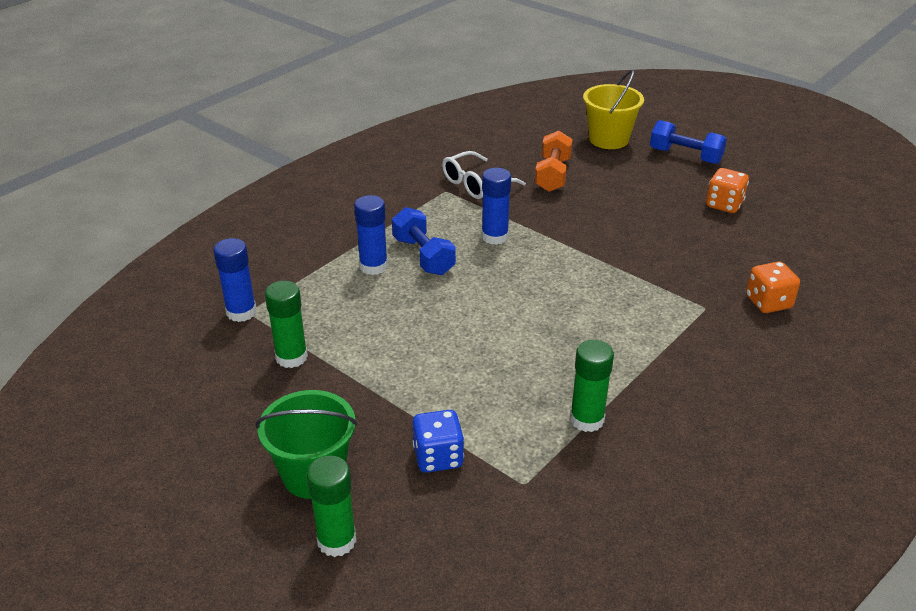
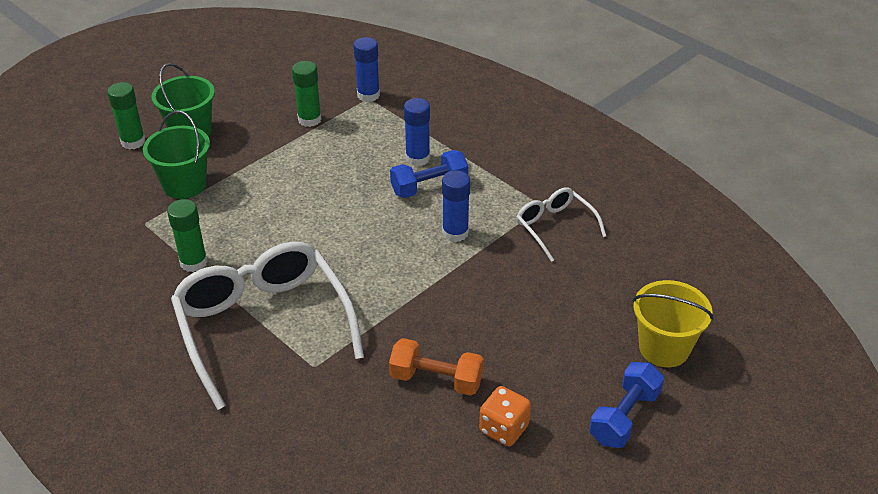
camera: 95 degrees right, 5 degrees up
(438, 457) = (184, 185): blue dice -> green bucket
(552, 175) = (574, 287): orange dumbbell -> orange dumbbell (436, 379)
(666, 348) = (263, 325): none -> white glasses
(768, 302) = (311, 419): orange dice -> none

